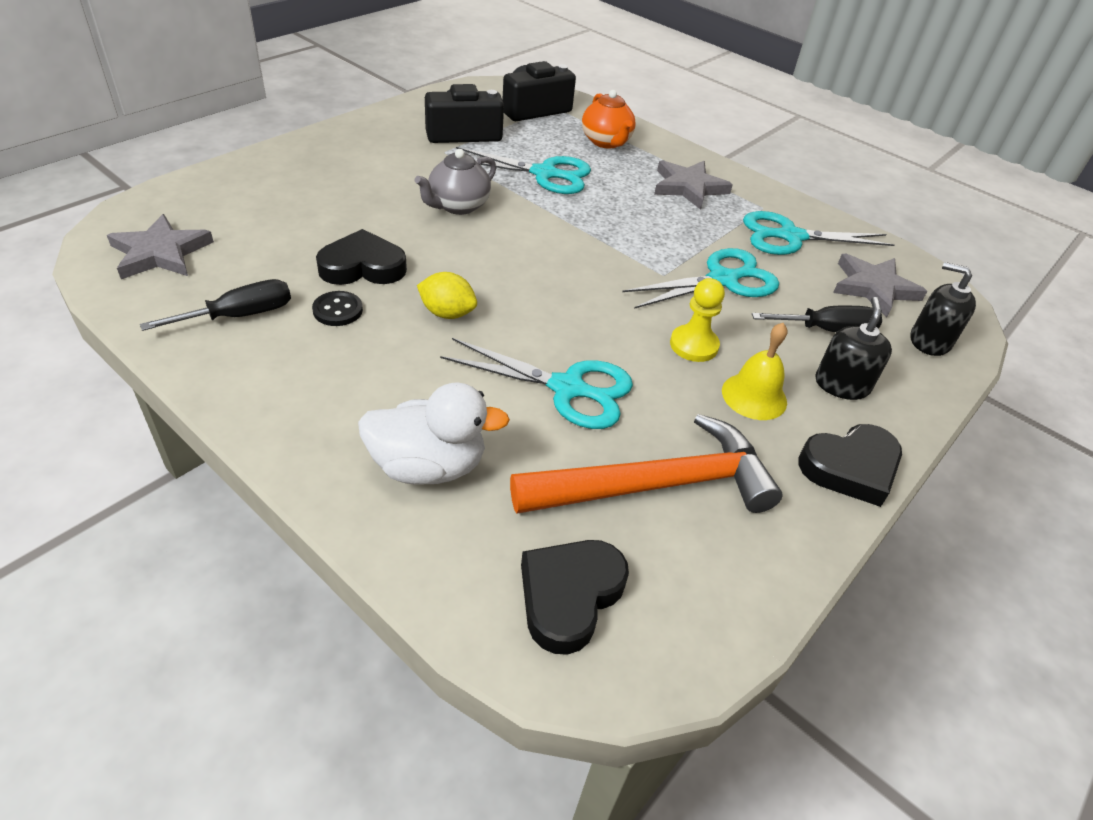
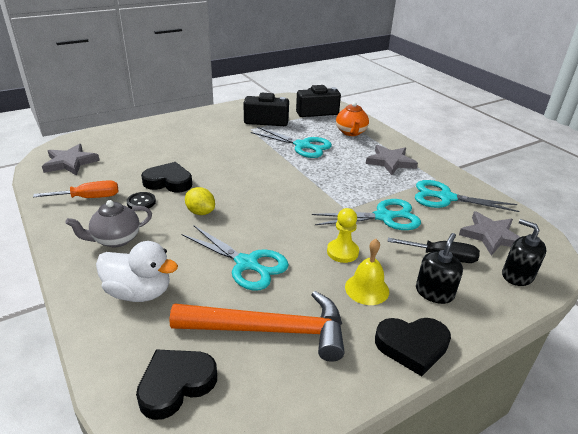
camera: 20 degrees right, 10 degrees down
(240, 315) = (89, 198): black screwdriver -> orange screwdriver
(458, 206) = (241, 157): grey teapot -> grey teapot (115, 239)

